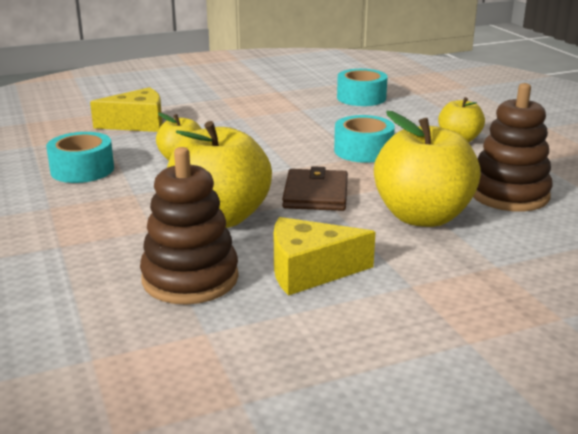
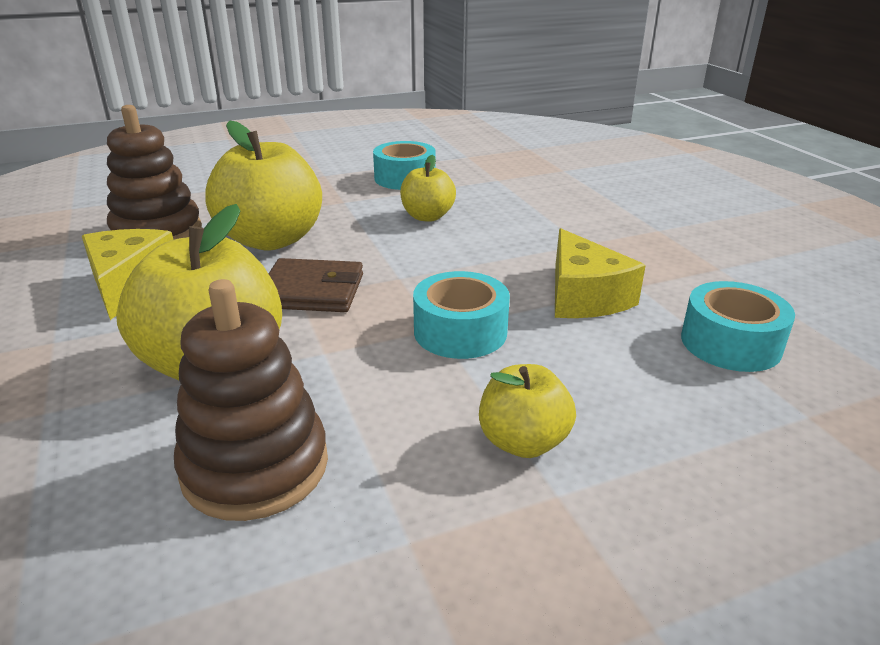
camera: 90 degrees right, 5 degrees up
(137, 124) = (537, 190): yellow cheese -> yellow cheese (583, 296)

